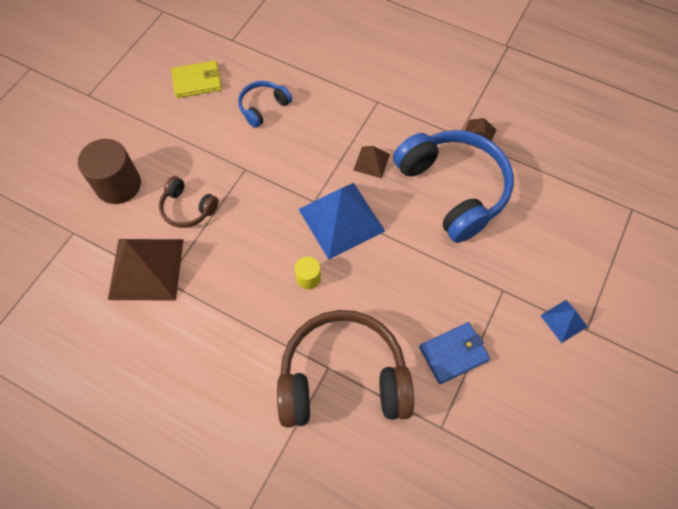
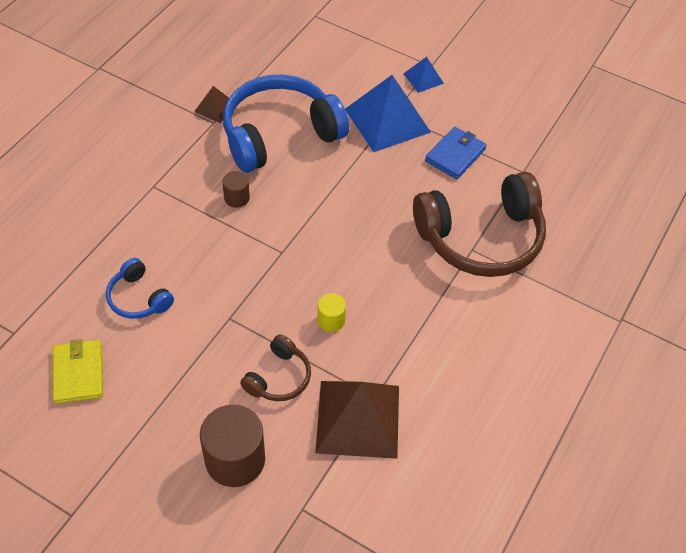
camera: 90 degrees left, 10 degrees down
(308, 278) = (375, 261): yellow cylinder -> yellow cylinder (331, 320)
(341, 220) = (307, 229): blue pyramid -> blue pyramid (387, 120)
(343, 377) = (481, 238): brown headphones -> brown headphones turned 105 degrees counterclockwise
(371, 162) = (237, 198): brown pyramid -> brown cylinder
(453, 353) = (455, 155): blue wallet -> blue wallet turned 60 degrees clockwise

